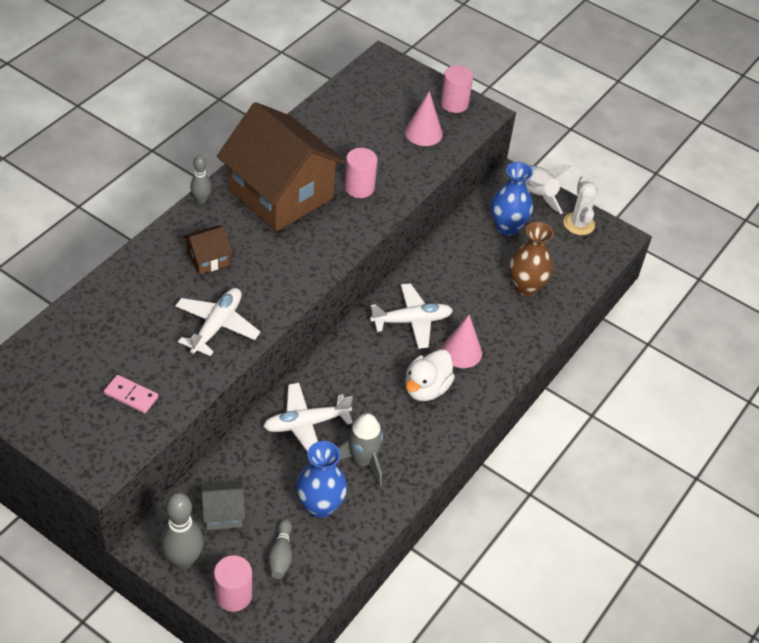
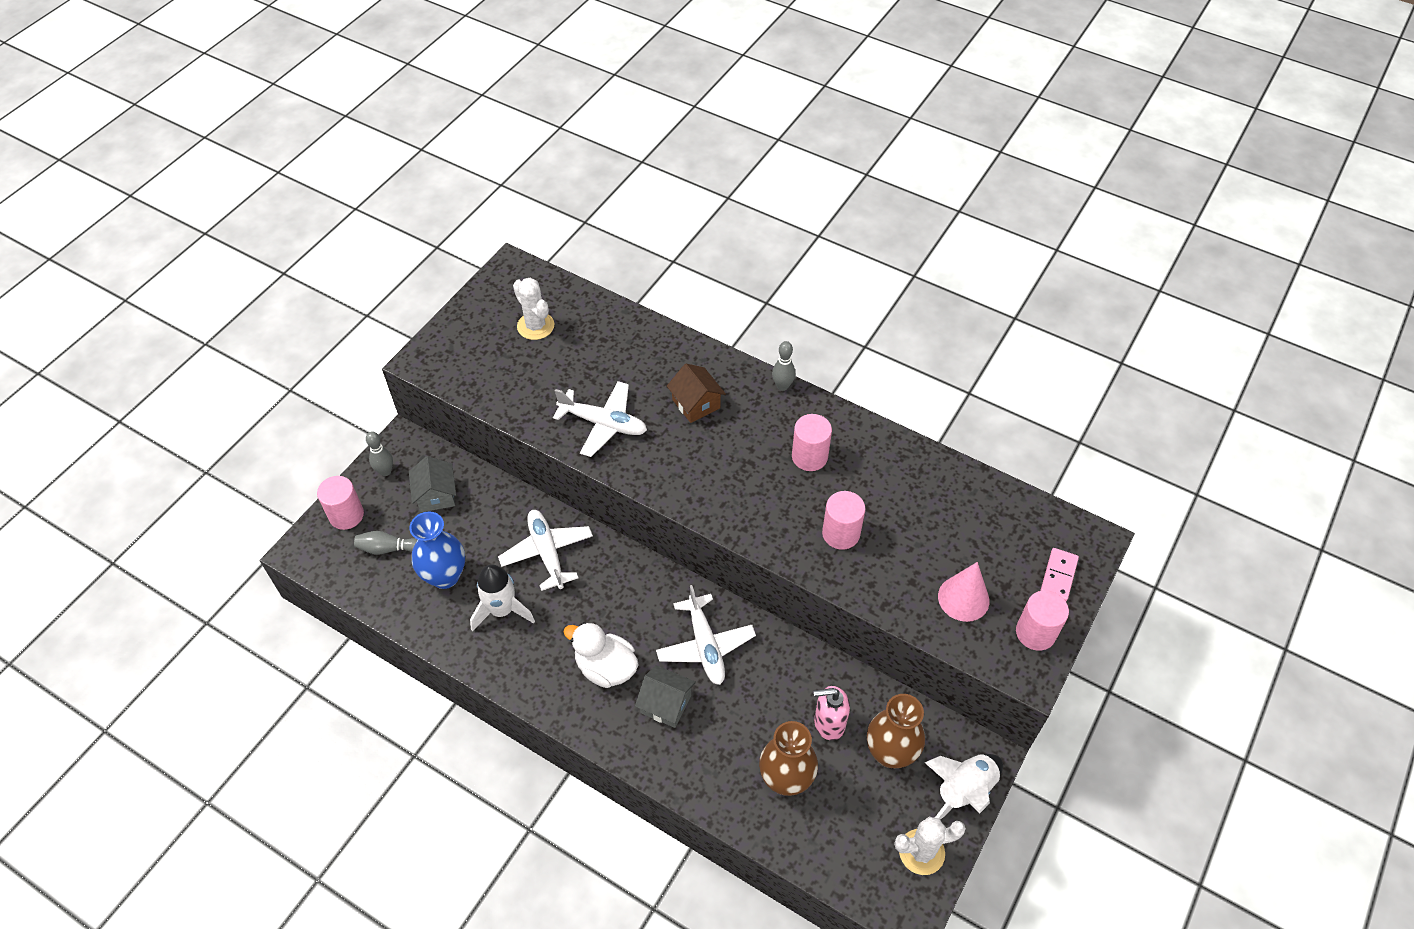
camera: 90 degrees right, 5 degrees up
(77, 371) = (535, 326): none -> white cactus
(131, 395) = (509, 370): pink domino -> pink domino (1058, 576)
(183, 560) = (385, 471): grey bowling pin -> grey bowling pin, size x0.58
(281, 194) = (809, 457): brown house -> pink cylinder
(362, 461) = (502, 610): grey rocket -> white rocket
(461, 351) = (666, 704): pink cone -> grey house
(483, 256) = (829, 723): none -> pink soap dispenser
(507, 227) = (890, 753): blue vase -> brown vase

